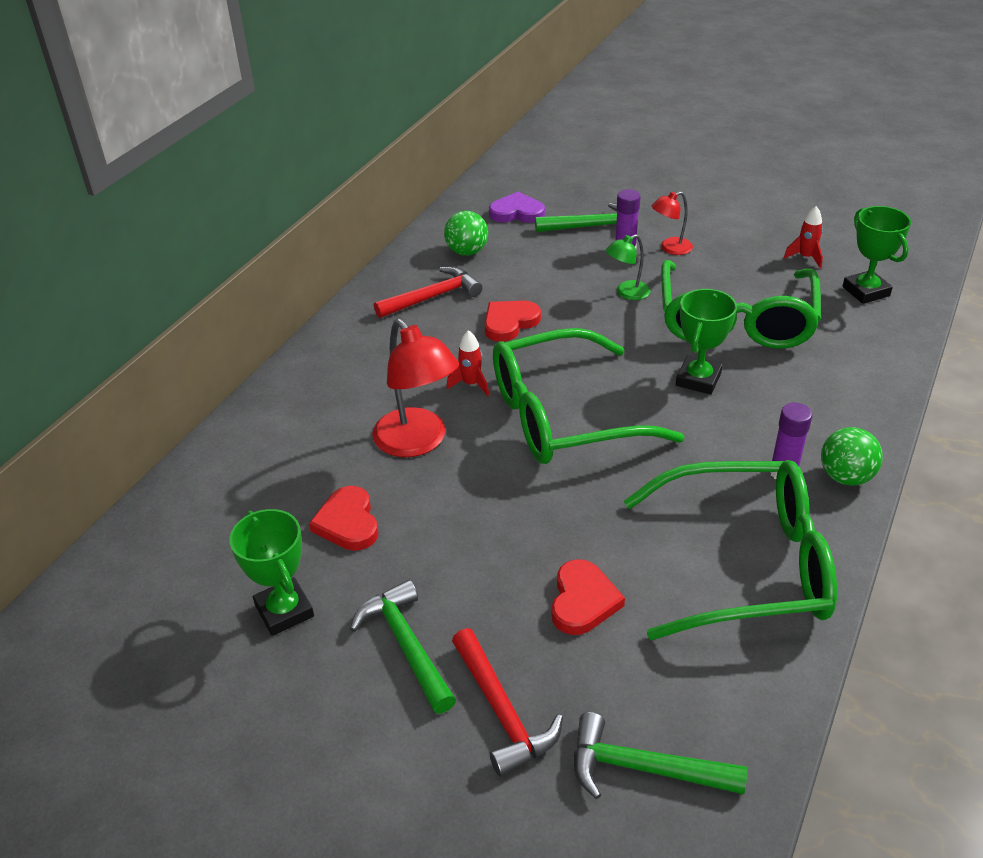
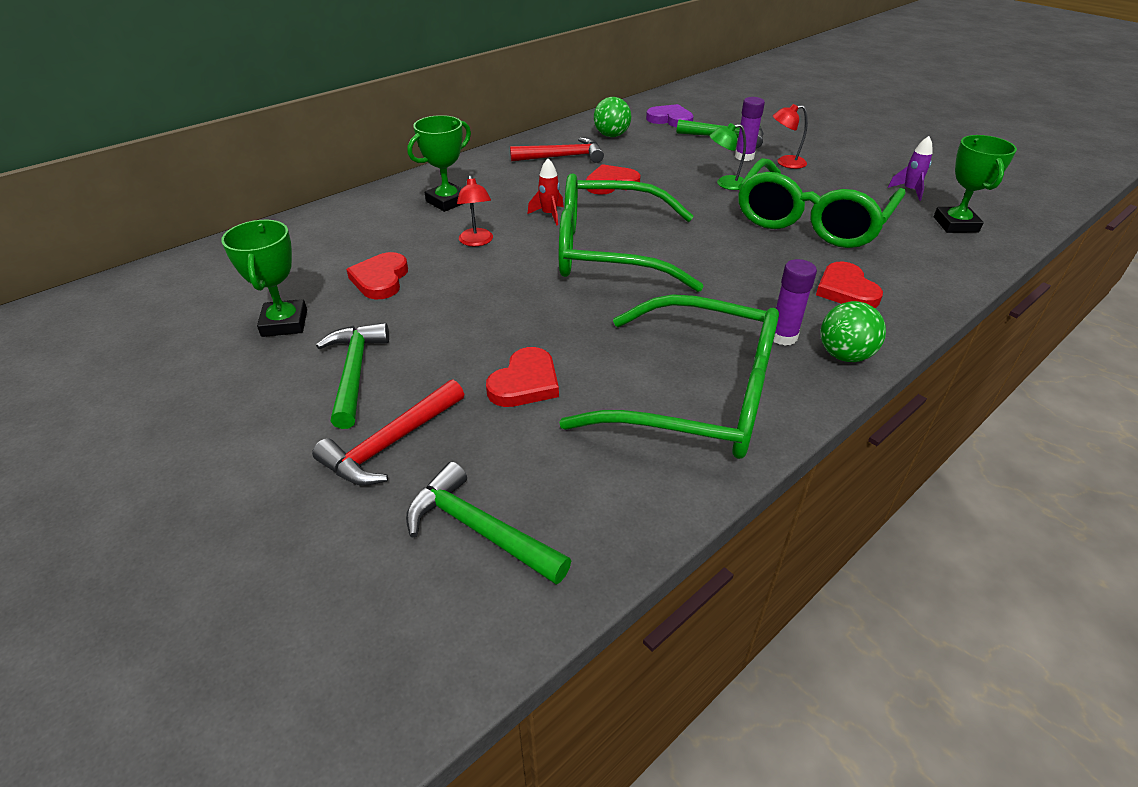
camera: 20 degrees right, 0 degrees up
(417, 442) = (477, 242): red lamp -> red lamp, size x0.54
(502, 711) = (391, 443): red hammer -> red hammer turned 45 degrees clockwise
(698, 379) = (748, 253): green trophy -> green trophy (447, 201)
(805, 257) = (909, 191): red rocket -> purple rocket
(810, 400) = (846, 290): none -> red heart

